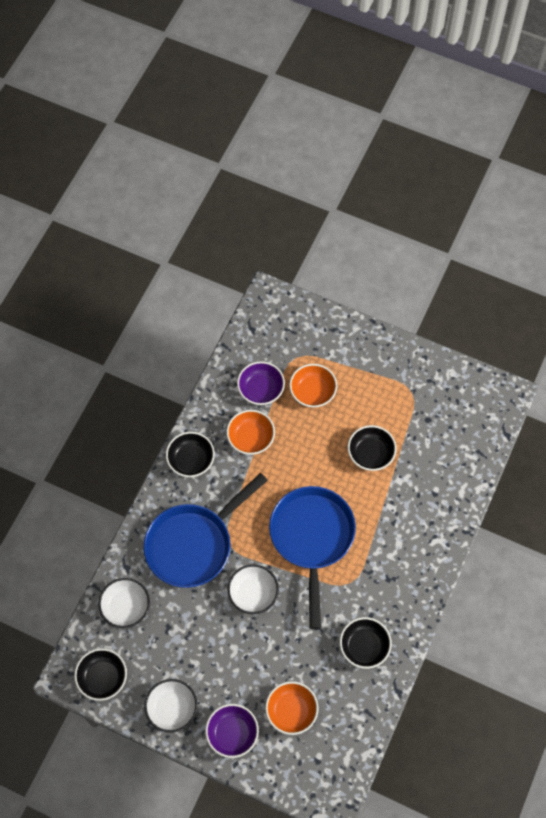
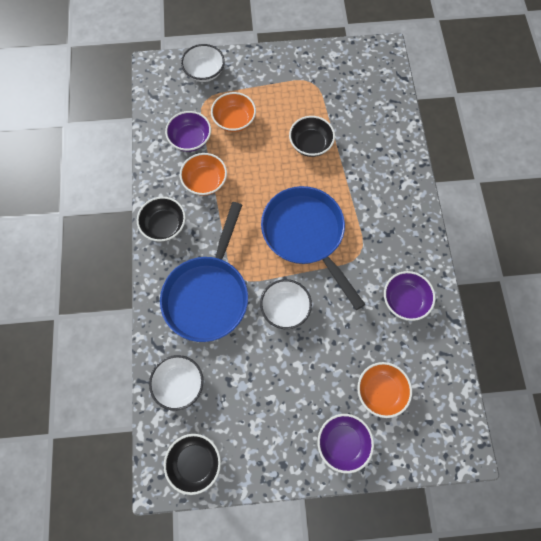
camera: 30 degrees left, 5 degrees up
(172, 709) = (275, 452): white bowl -> white bowl (204, 72)
(364, 647) = (404, 300): black bowl -> purple bowl

